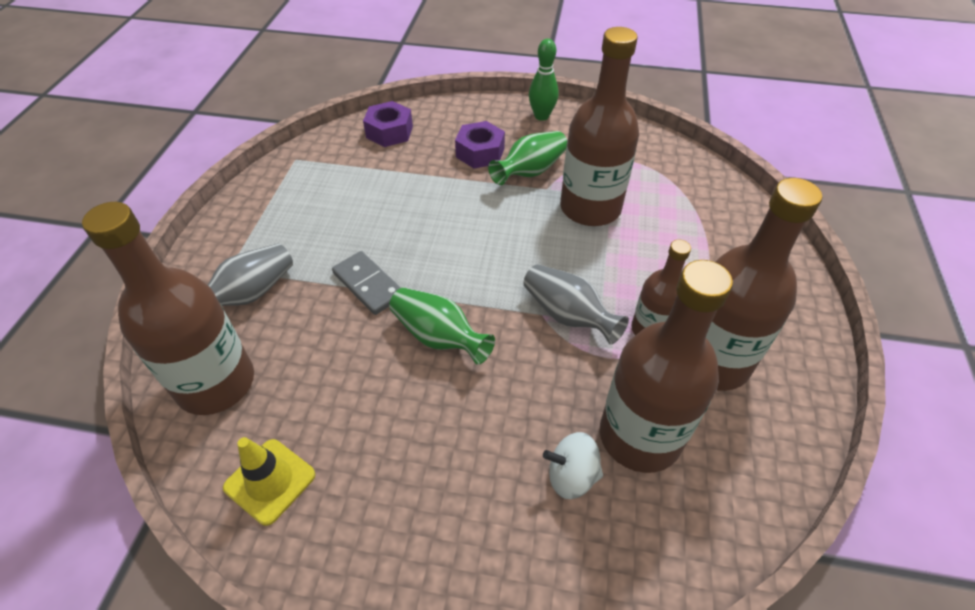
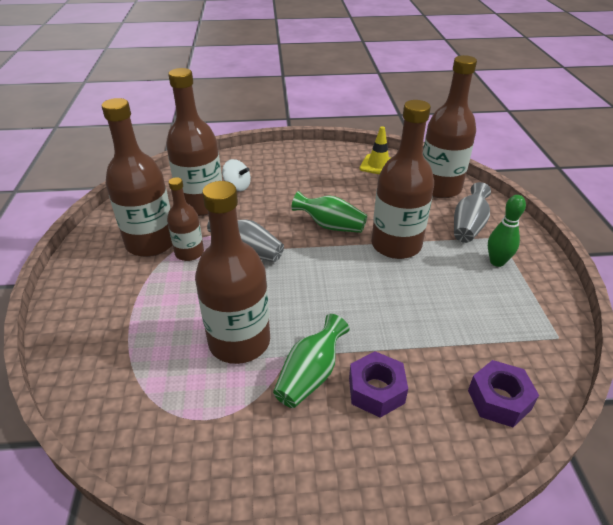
camera: 165 degrees right, 10 degrees down
(368, 285) = (396, 245): grey domino -> brown bottle
(541, 116) = (322, 481): green bowling pin -> green bowling pin (497, 262)
(571, 476) = (237, 186): white spinning top -> white spinning top turned 45 degrees clockwise

